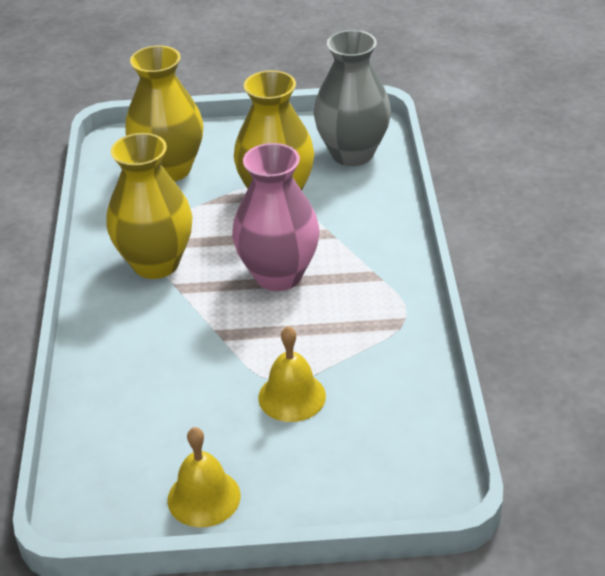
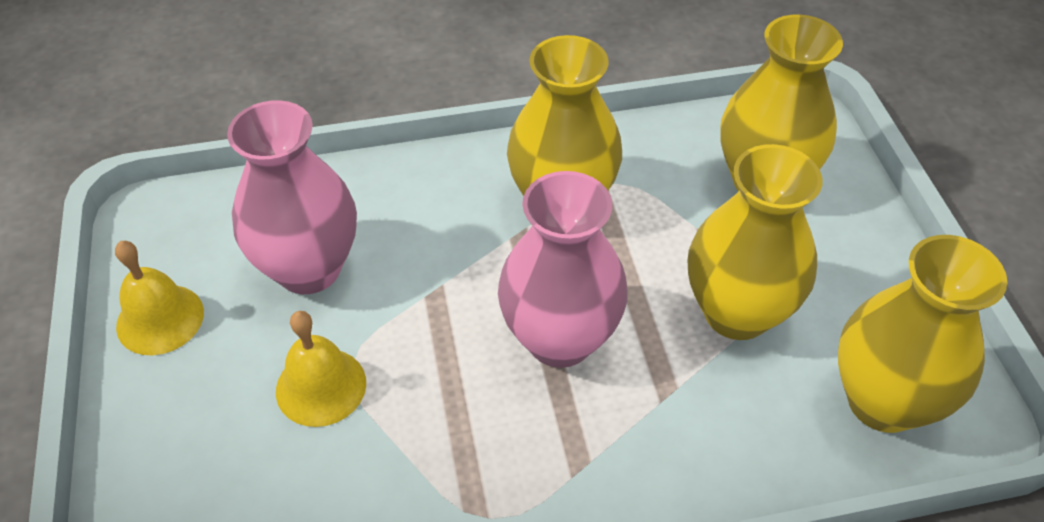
camera: 80 degrees right, 10 degrees up
(177, 405) = (309, 268): none -> pink vase
(352, 153) = (883, 401): grey vase -> yellow vase

